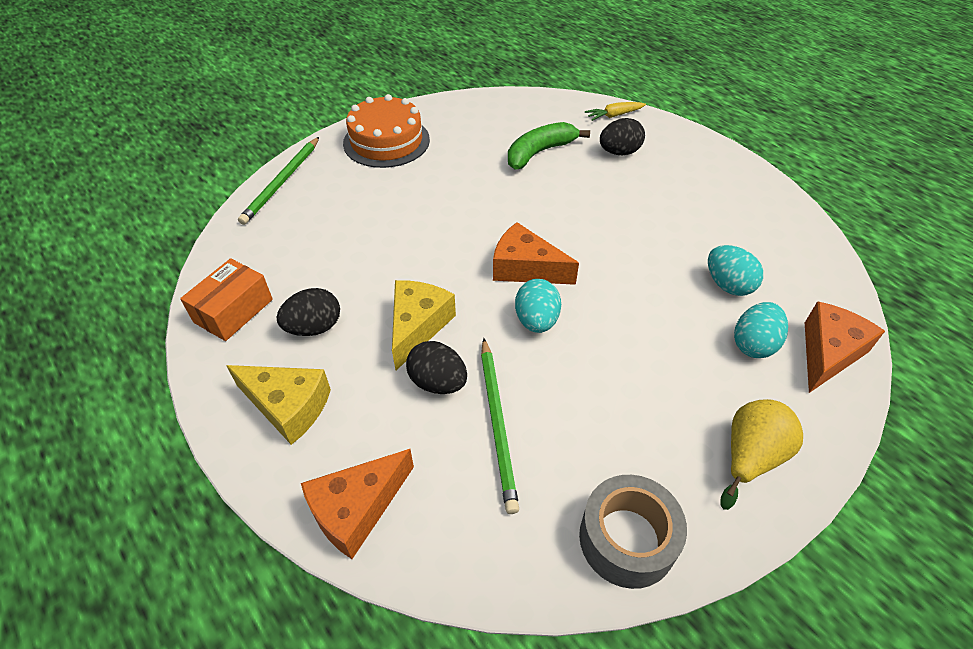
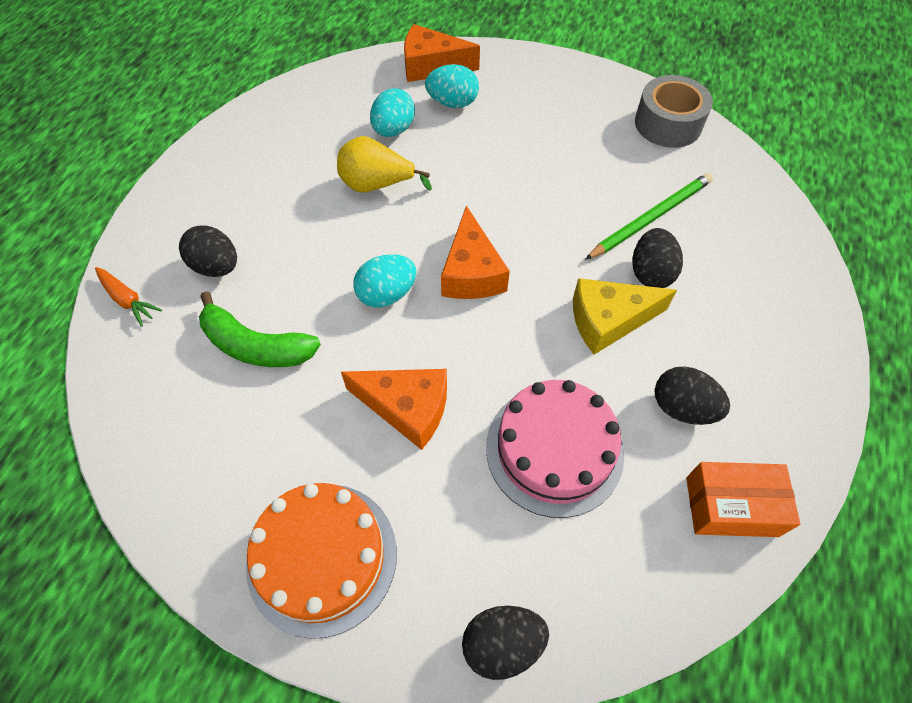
camera: 120 degrees left, 10 degrees up
(282, 182) = (502, 644): green pencil -> black egg
(288, 406) = (769, 367): yellow cheese -> none
(353, 247) = (554, 449): none -> pink cake
(356, 509) = (789, 265): orange cheese -> orange cheese (407, 408)
(536, 321) = (531, 236): turquoise egg -> turquoise egg (387, 294)
(614, 115) = (128, 300): yellow carrot -> orange carrot
(750, 457) = (558, 86): yellow pear -> yellow pear (377, 185)

